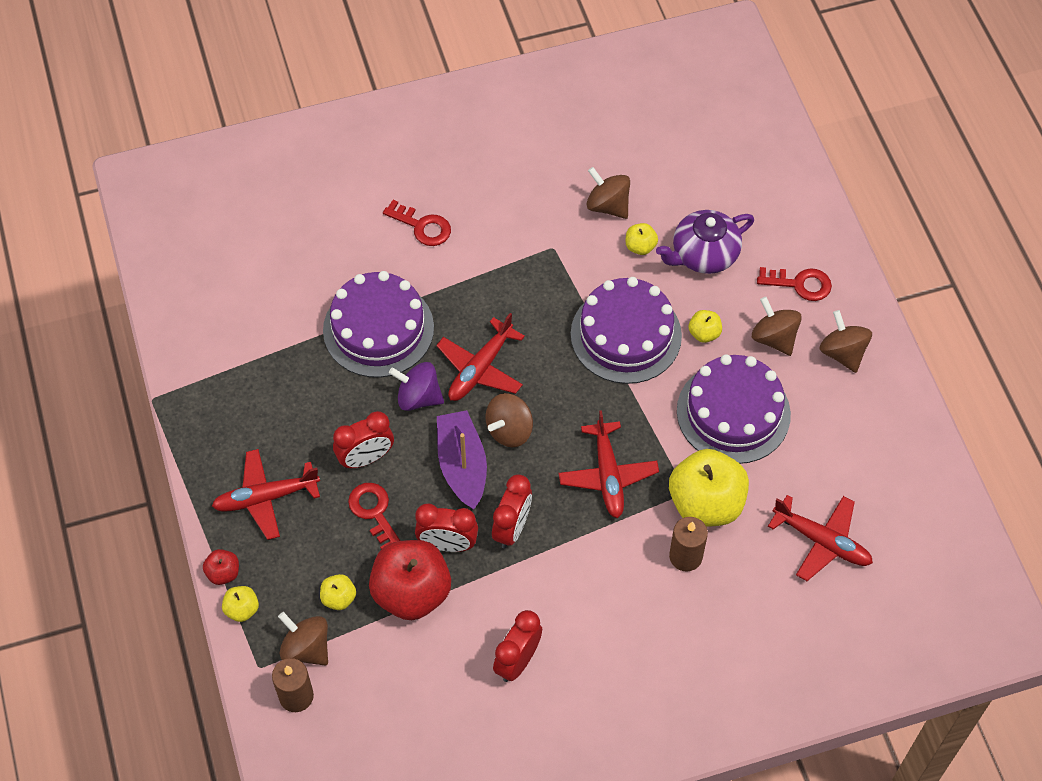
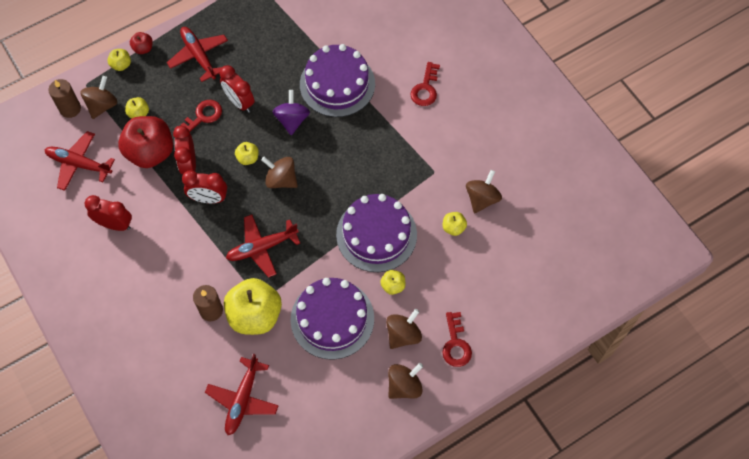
camera: 75 degrees right, 5 degrees up
(462, 465) = (248, 158): purple boat -> yellow apple
(480, 368) = (324, 151): red plane -> red plane (79, 164)
(703, 255) = (460, 271): purple teapot -> none

